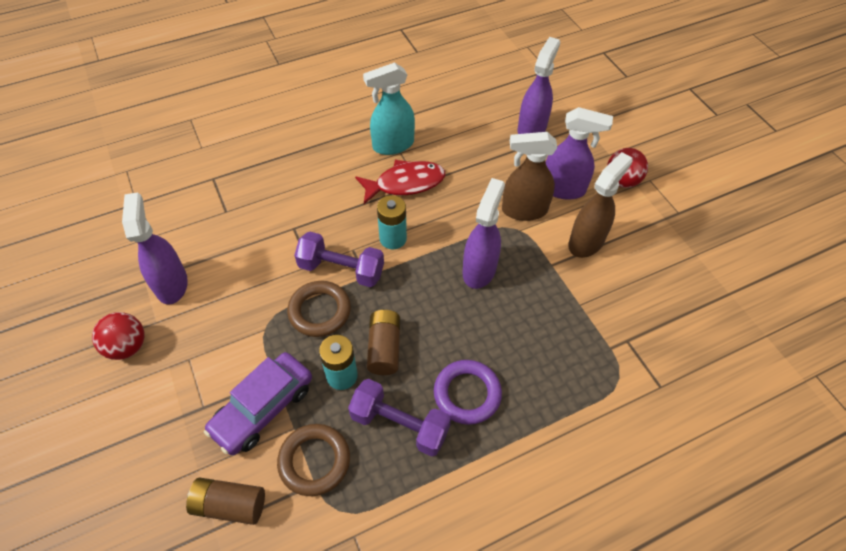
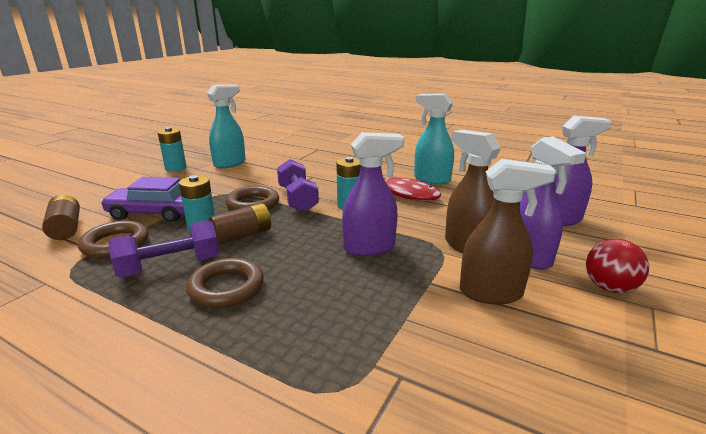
camera: 55 degrees right, 30 degrees down
(127, 346) = (175, 168): red ball -> turquoise battery
(171, 284) = (230, 163): purple spray bottle -> turquoise spray bottle
(400, 424) = (170, 266): purple dumbbell -> purple dumbbell turned 75 degrees clockwise
(467, 394) = (226, 287): purple ring -> brown ring

